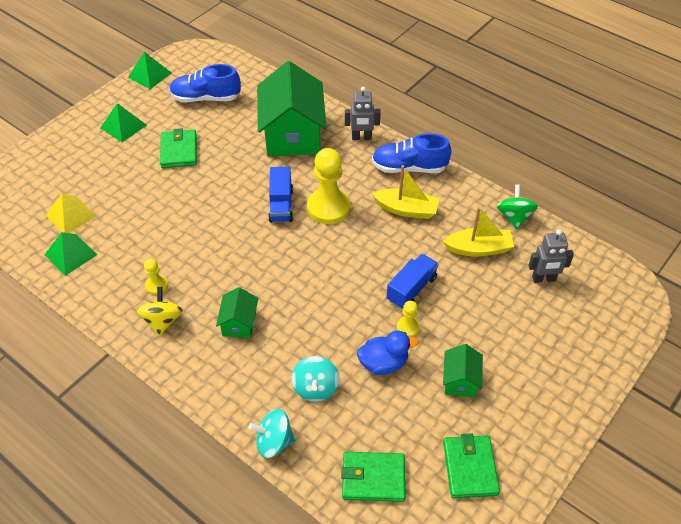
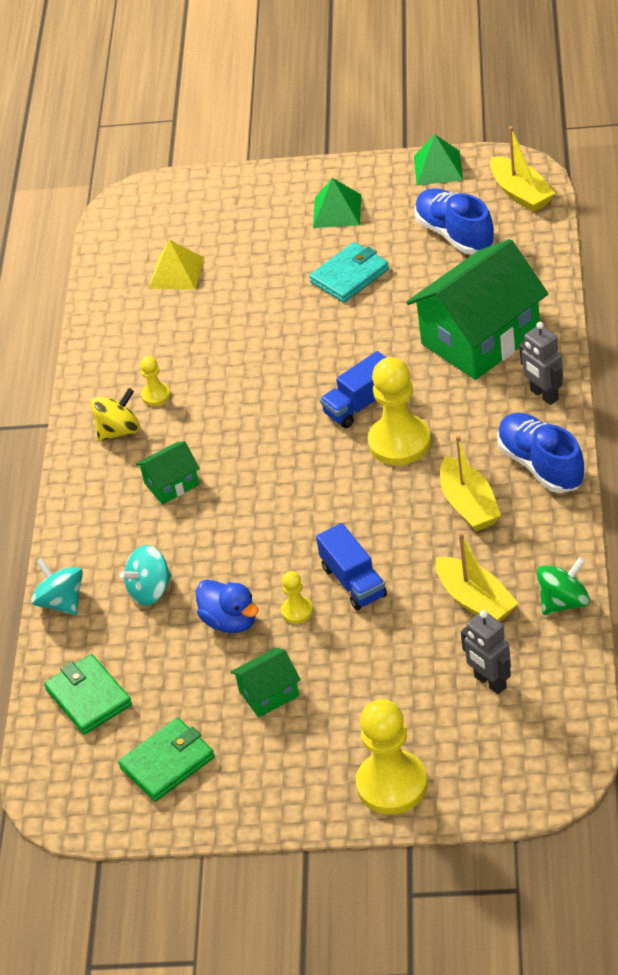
camera: 60 degrees right, 5 degrees down
(70, 254) = (130, 311): green pyramid -> none
(179, 151) = (350, 276): green wallet -> turquoise wallet
(211, 61) = (521, 193): none -> yellow boat
(411, 289) = (353, 581): blue truck -> blue truck turned 60 degrees clockwise
(583, 366) = (392, 784): none -> yellow pawn

